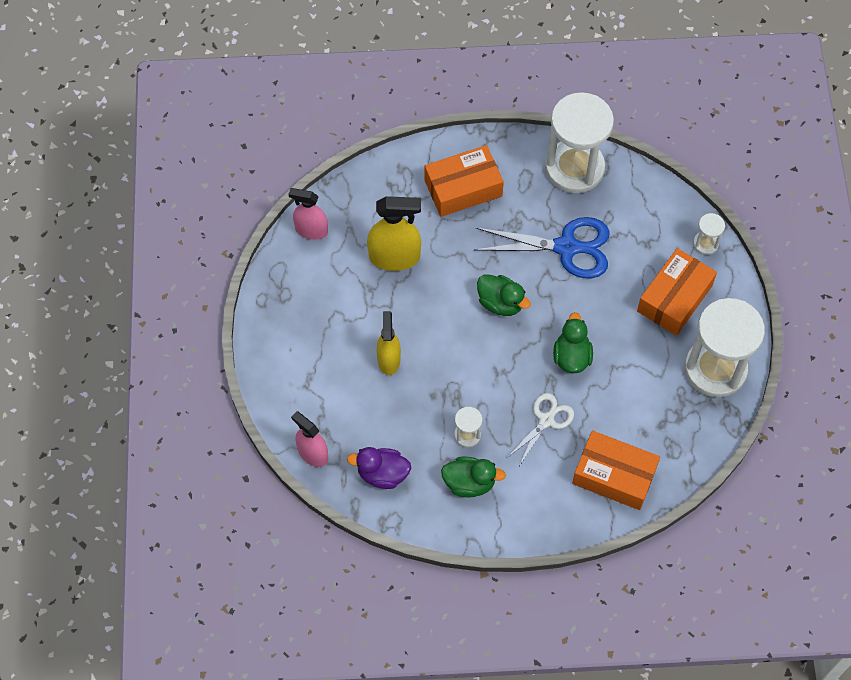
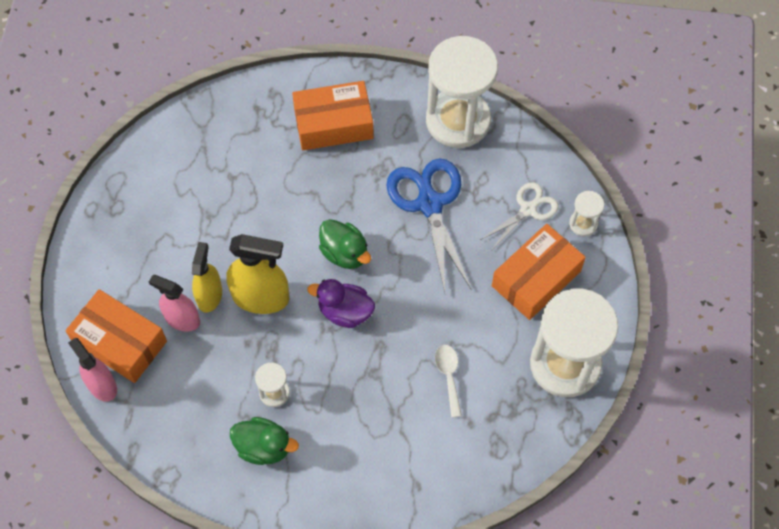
camera: 10 degrees right, 0 degrees up
(311, 230) = (162, 143): pink spray bottle -> pink spray bottle (182, 319)
(382, 474) = (171, 421): purple duck -> purple duck (345, 312)
(394, 257) = (243, 186): yellow spray bottle -> yellow spray bottle (260, 297)
(546, 420) = (364, 391): white scissors -> white scissors (528, 209)
(566, 247) = (429, 204): blue scissors -> blue scissors turned 120 degrees counterclockwise
(571, 356) = (408, 324): green duck -> none
(614, 475) = (426, 466): orange box -> orange box (120, 342)
(616, 395) = (448, 376): none -> white spoon

